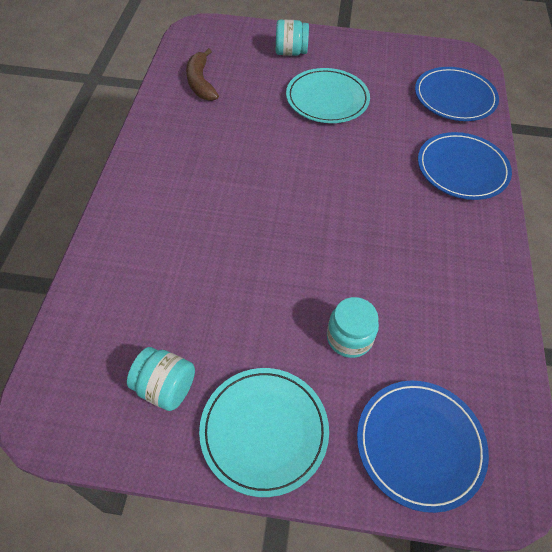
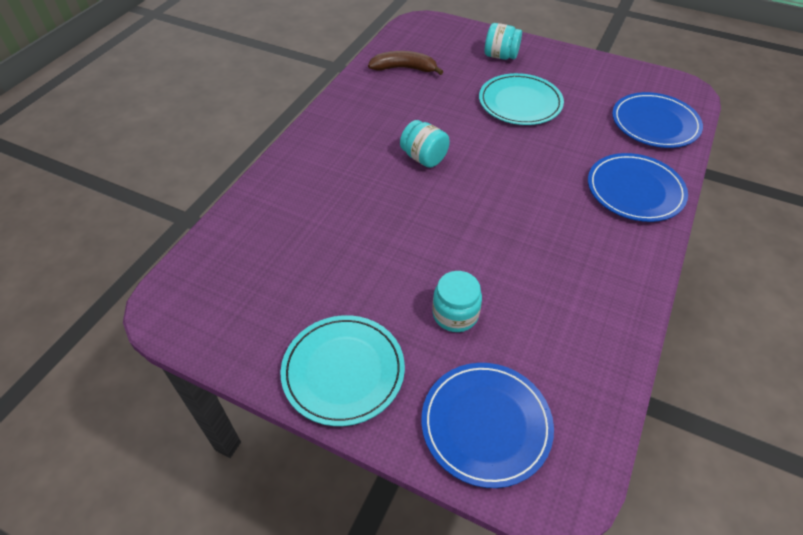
camera: 20 degrees right, 5 degrees down
(165, 387) = (272, 312): turquoise jar -> turquoise jar (424, 158)
(200, 82) = (404, 68): brown banana -> brown banana turned 90 degrees clockwise

